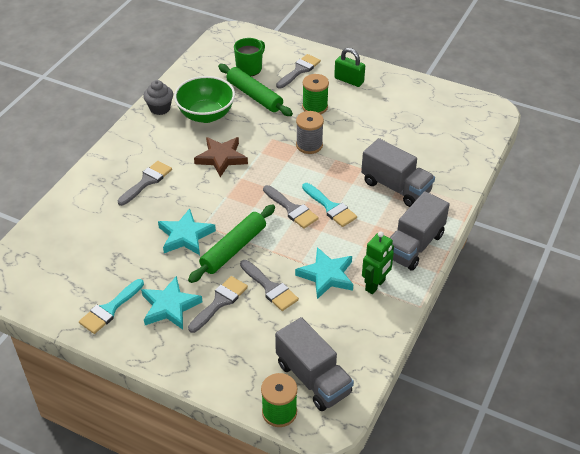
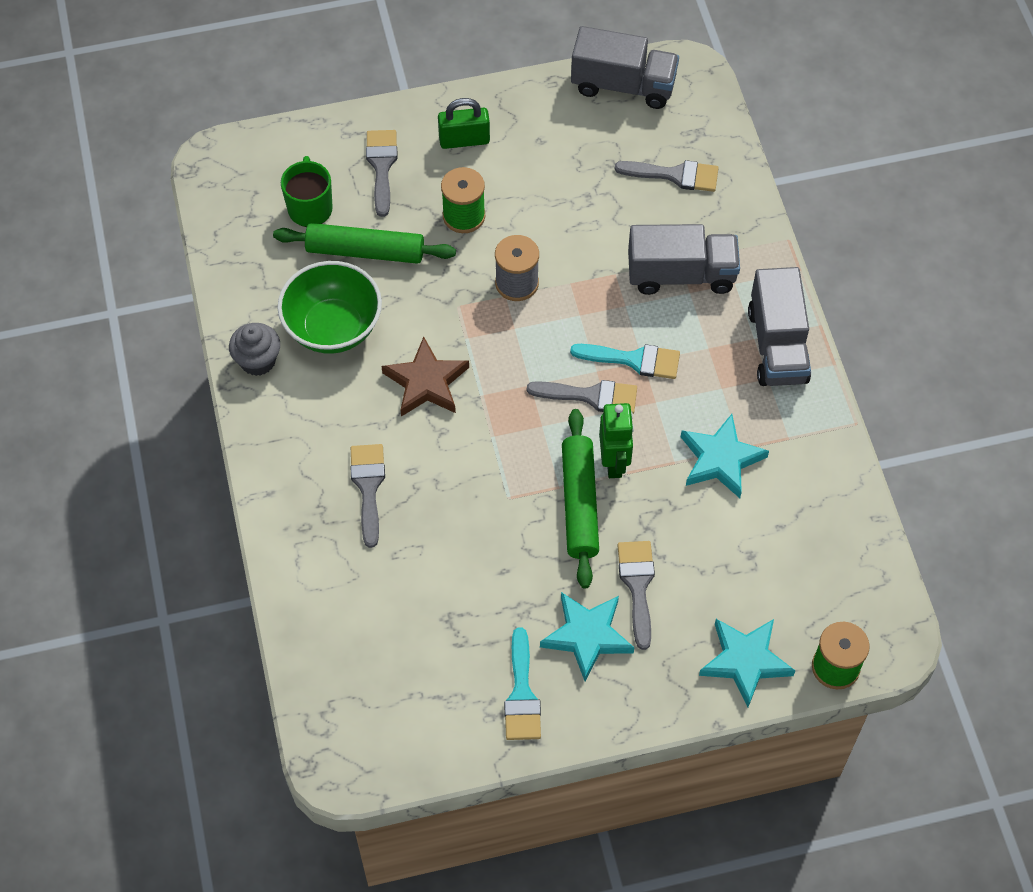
camera: 40 degrees left, 15 degrees up
(185, 236) = (503, 529): turquoise star -> turquoise star (745, 661)
(270, 288) = (674, 524): grey brush -> grey brush (675, 175)
(313, 378) = (831, 600): grey truck -> grey truck (623, 85)
(375, 285) = (785, 432): green robot -> green robot (614, 462)

